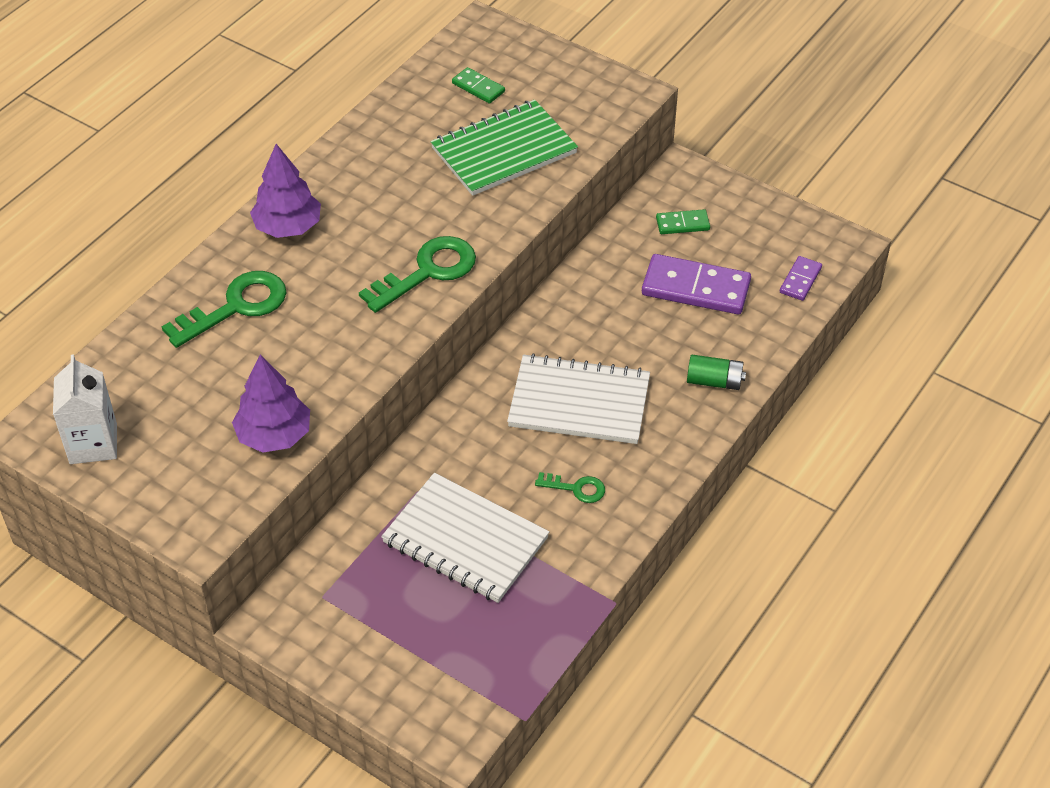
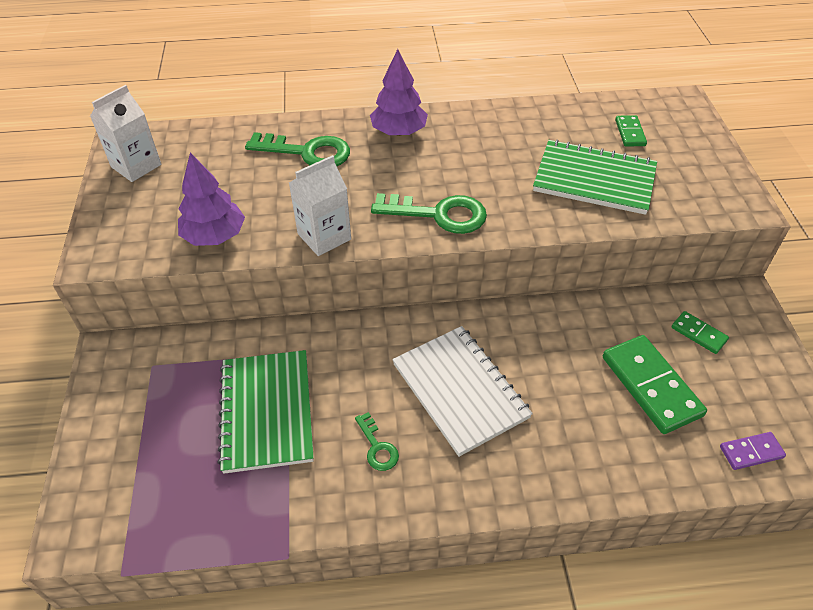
camera: 50 degrees right, 0 degrees up
(365, 361) = (324, 236): none -> white carton
(465, 540) = (266, 412): white notebook -> green notebook
(695, 288) = (651, 386): purple domino -> green domino
(714, 381) = (577, 466): green battery -> none

